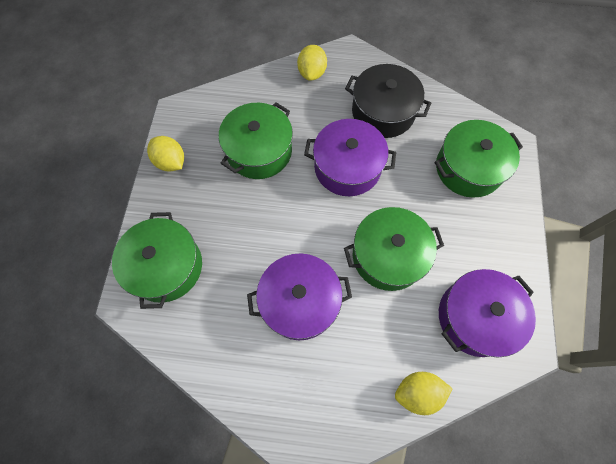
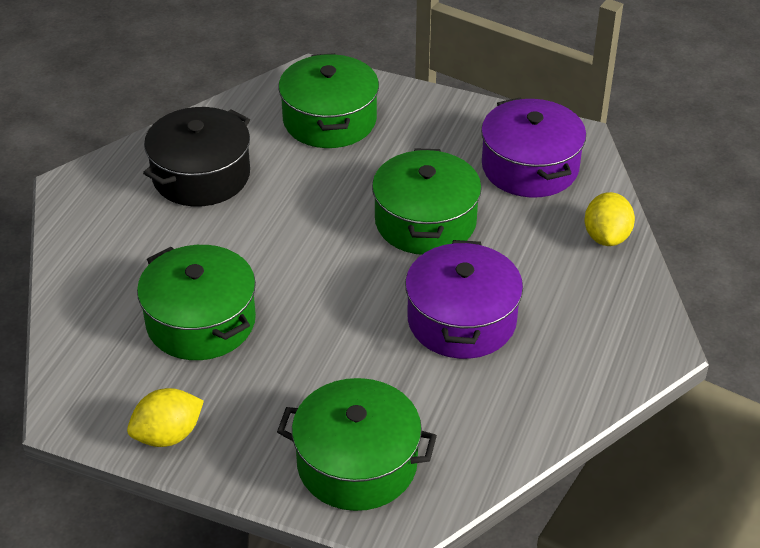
camera: 75 degrees left, 25 degrees down
(312, 73) = (86, 235): yellow lemon -> none
(347, 167) = (275, 231): purple pot -> none

